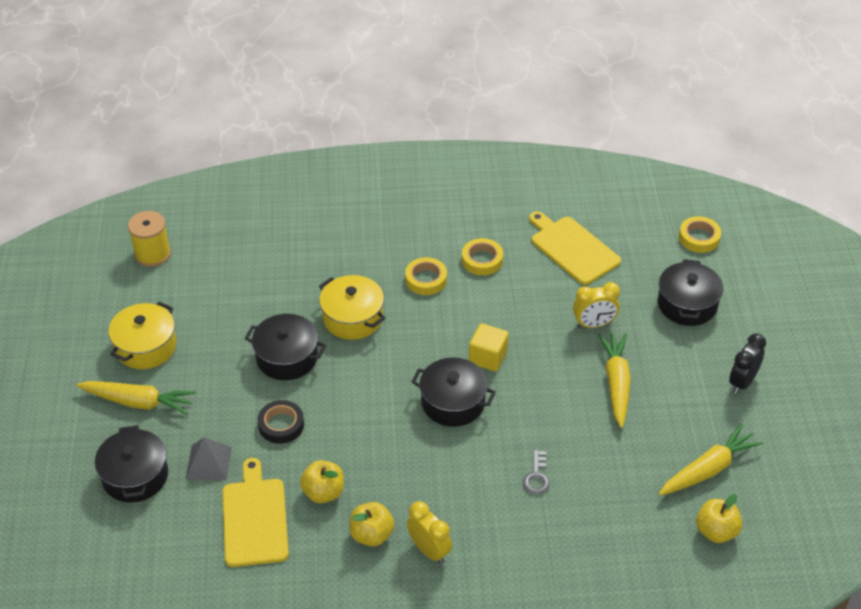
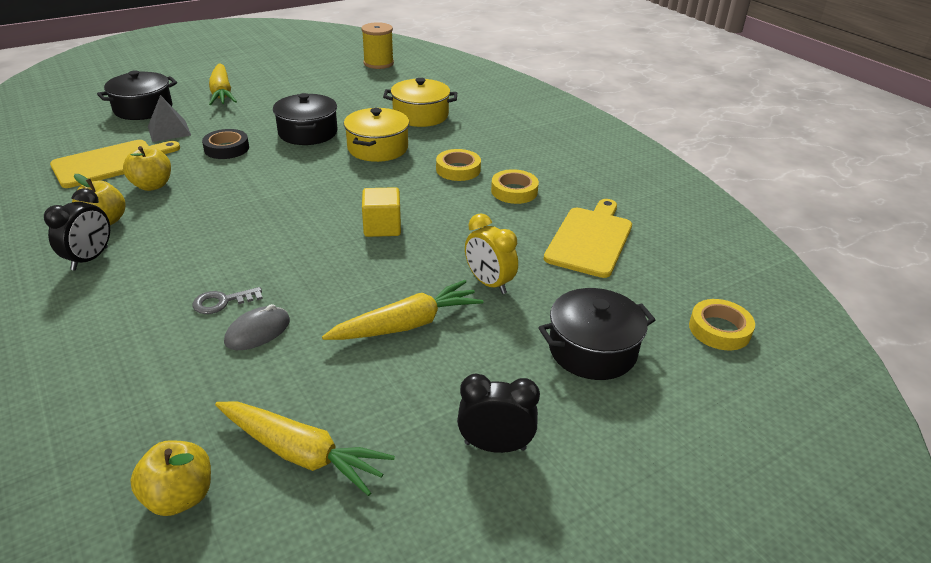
camera: 60 degrees right, 10 degrees down
(146, 347) = (281, 82): yellow pot -> yellow pot (420, 115)
(429, 550) = (90, 259): yellow clock -> black clock
(453, 402) = (305, 223): black pot -> none
(583, 464) = (258, 332): none -> grey mouse

